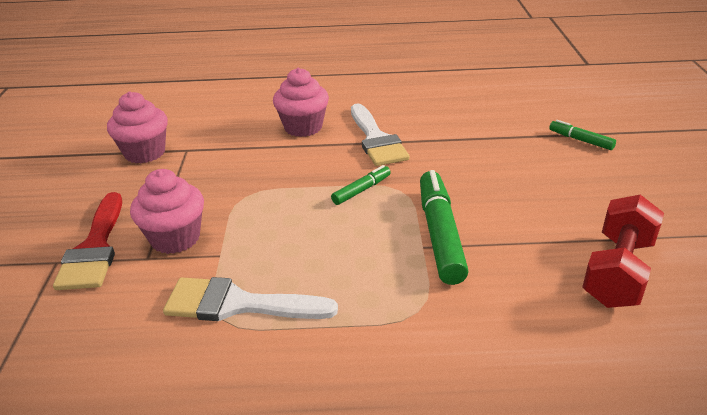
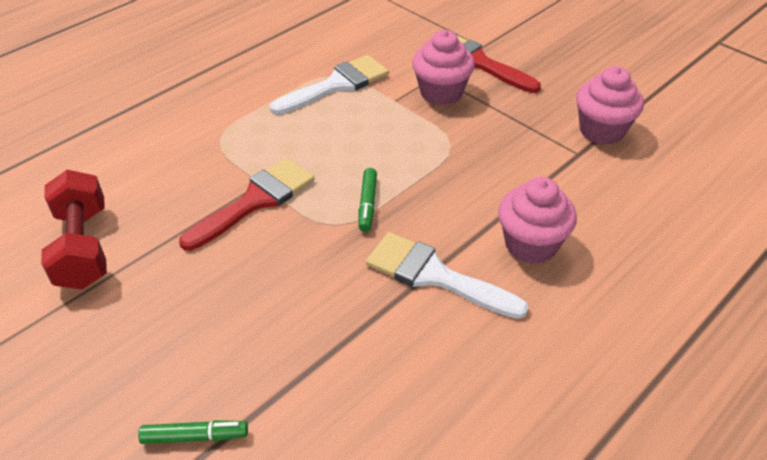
camera: 135 degrees right, 10 degrees up
(440, 234) = (255, 201): green marker -> red brush

